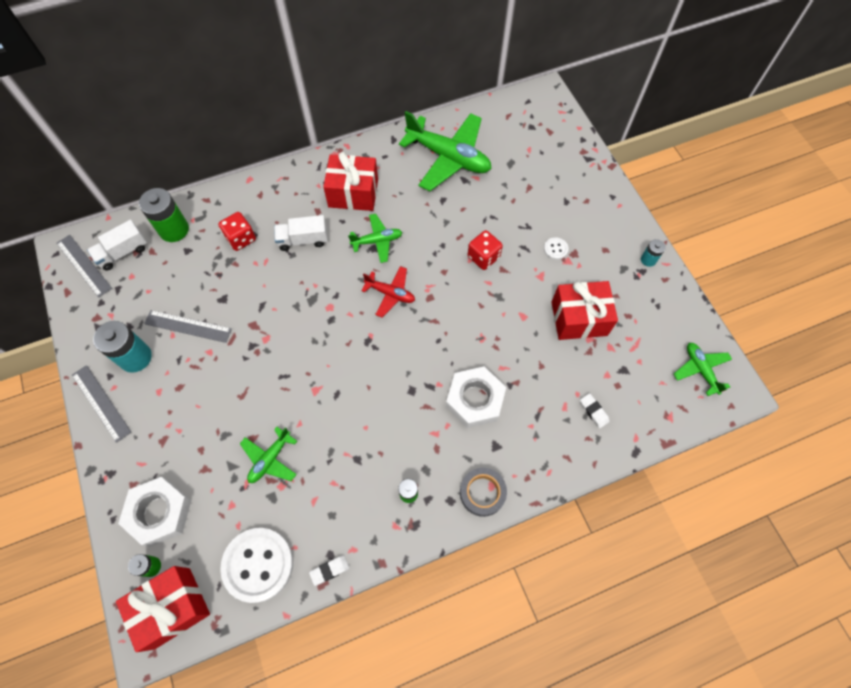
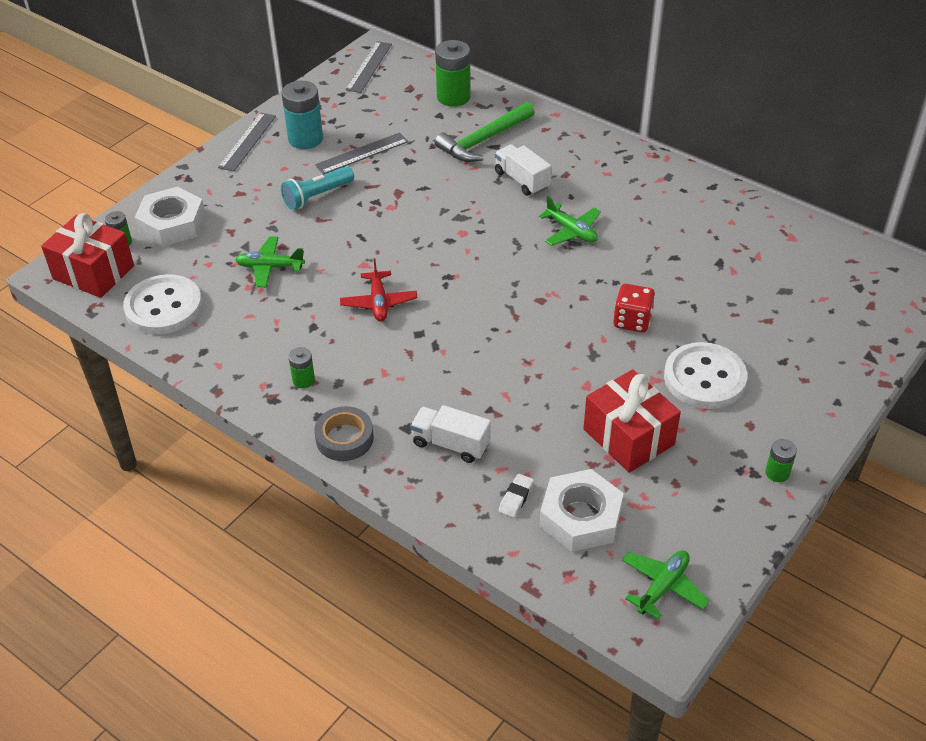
camera: 60 degrees right, 20 degrees down
(123, 252) = (402, 81): white truck -> white truck (451, 444)
(188, 326) = (362, 153): grey ruler -> grey ruler turned 75 degrees clockwise
(213, 384) = (317, 196): none -> turquoise flashlight
(241, 238) = (483, 140): red dice -> green hammer
(329, 570) = (188, 357): white eraser -> none
(353, 193) = (612, 188): red gift -> none
(390, 294) = (517, 268): red plane -> red plane (379, 302)
(448, 157) = (735, 237): green plane -> none
(475, 399) = (448, 387): white nut -> white nut (580, 517)
(555, 249) = (704, 378): white button -> white button, size x2.36
(648, 260) = (777, 473): turquoise battery -> green battery

